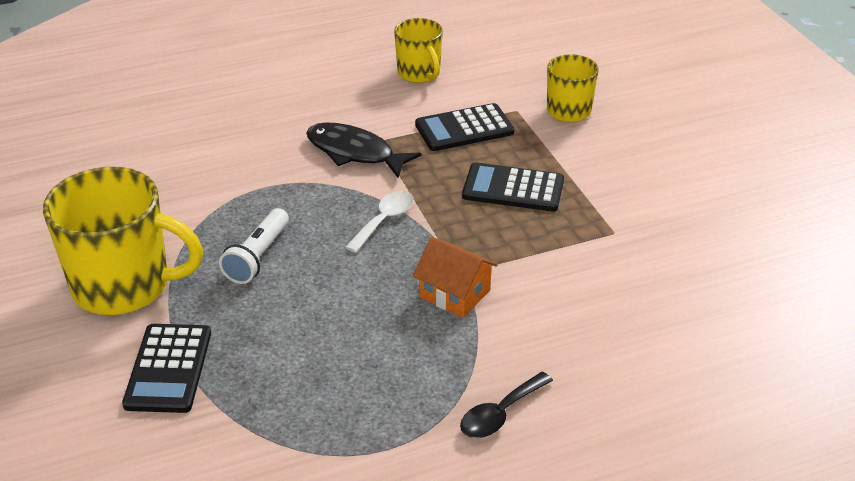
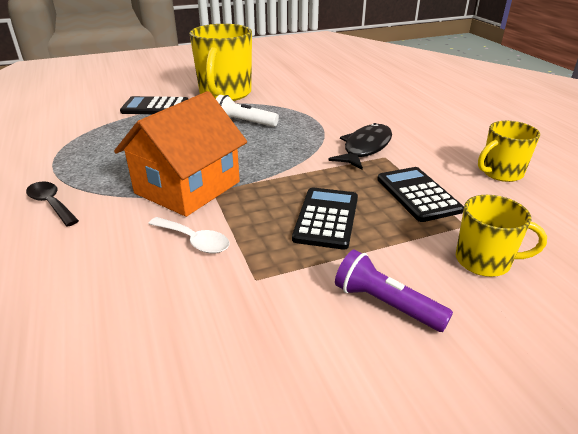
camera: 90 degrees right, 5 degrees down
(384, 220) = (280, 160): white spoon -> white spoon (194, 241)
(454, 294) = (187, 187): orange house -> orange house, size x1.85
(631, 164) = (385, 304): none -> purple flashlight

